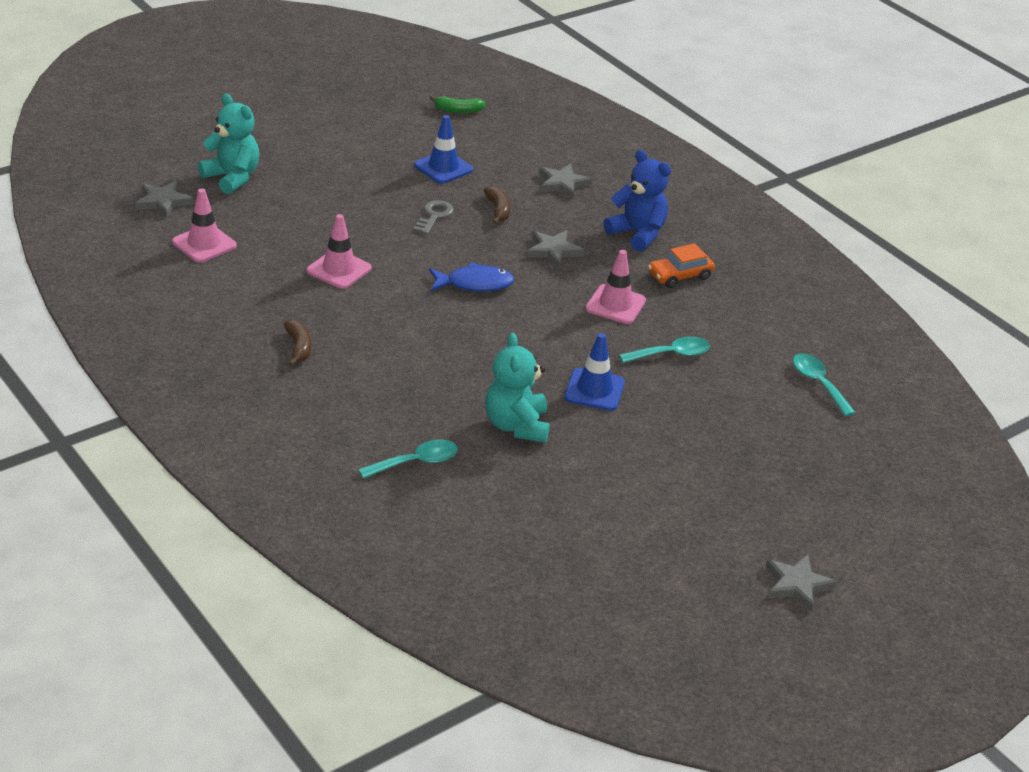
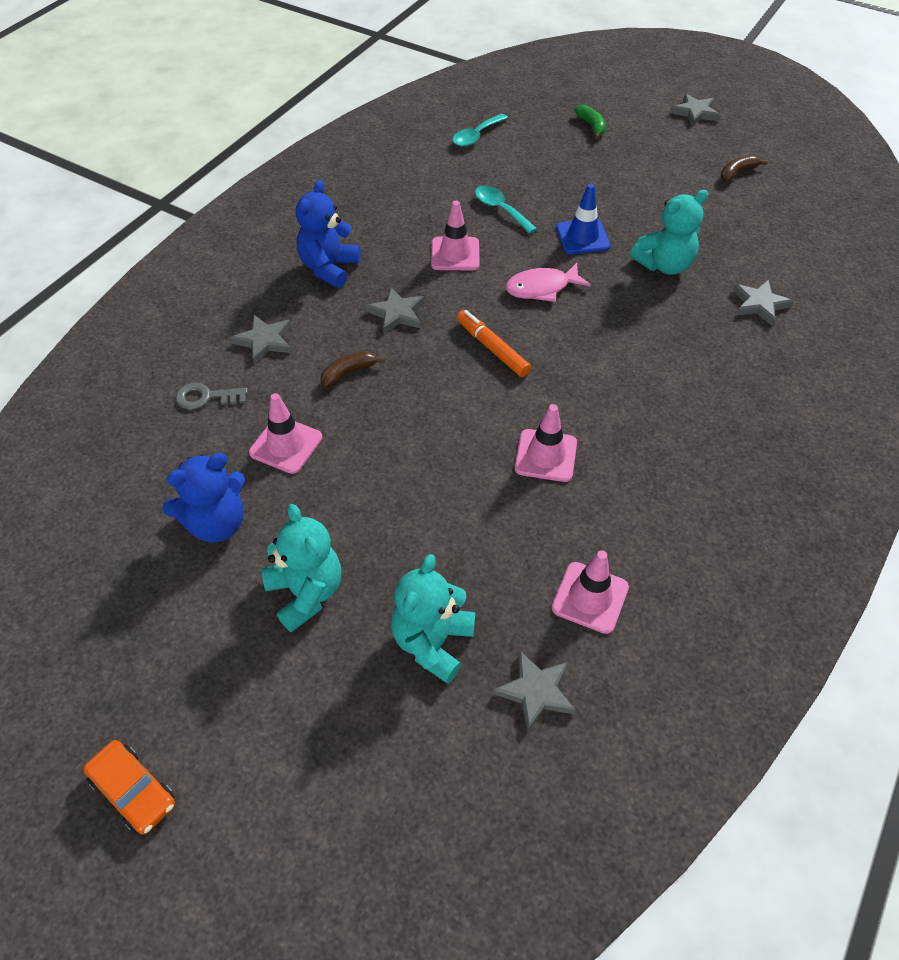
camera: 110 degrees left, 15 degrees up
(298, 347) = (691, 433): brown banana -> brown banana (737, 173)
(310, 146) = (306, 593): none -> turquoise teddy bear
(395, 129) = (216, 523): none -> blue teddy bear
(416, 462) = (759, 304): turquoise spoon -> grey star
(434, 216) = (392, 418): grey key -> grey key (206, 397)
(443, 168) = (286, 445): blue traffic cone -> pink traffic cone
(458, 110) = (137, 479): green banana -> green banana (591, 126)
(474, 284) = (492, 348): blue fish -> orange marker
(533, 337) = (542, 288): none -> pink fish
(679, 276) = (381, 229): orange car -> orange car (134, 791)

